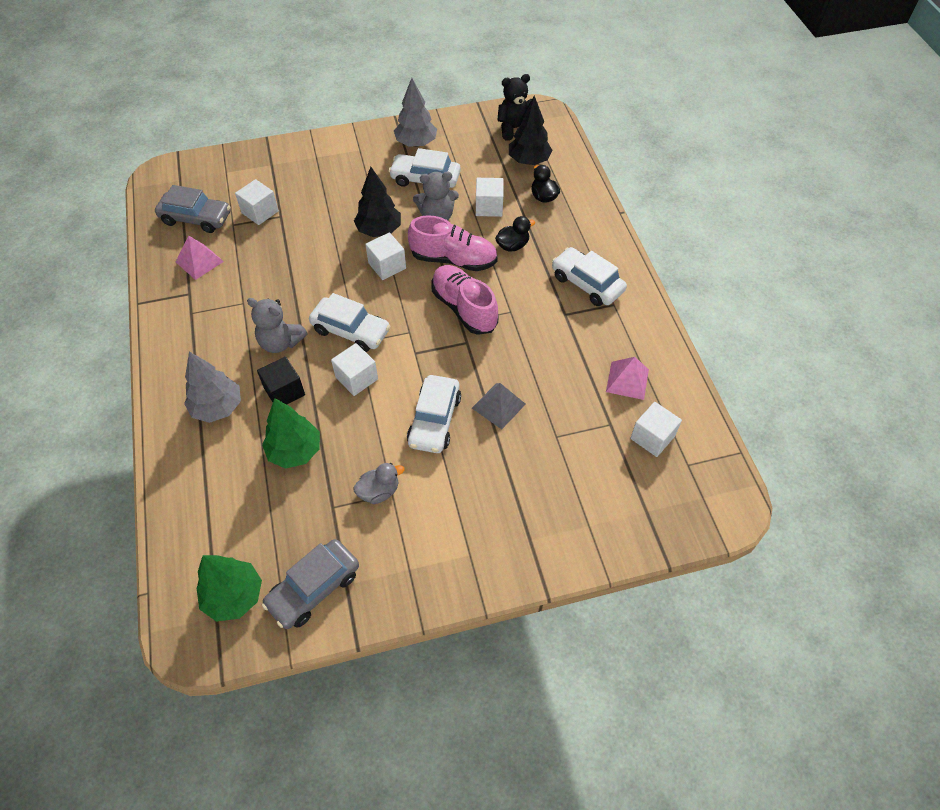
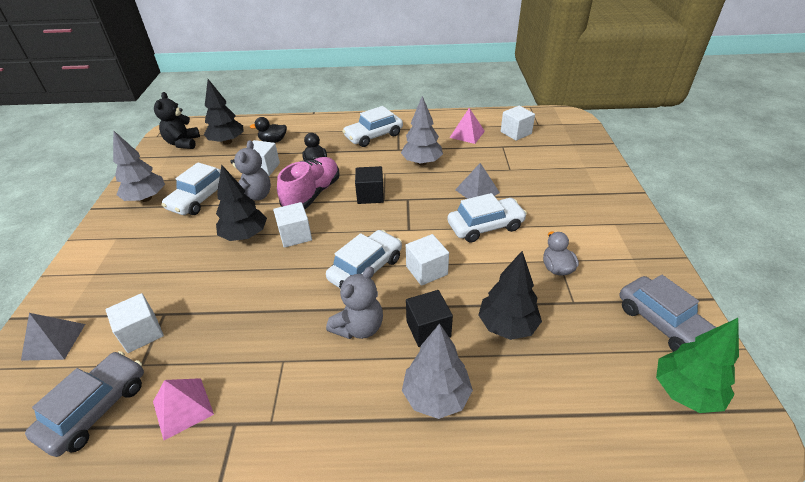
camera: 75 degrees left, 15 degrees down
(248, 170) = (54, 341): none -> grey pyramid
(295, 451) = (507, 326): green tree -> black tree
(434, 420) = (485, 226): white car -> white car turned 45 degrees counterclockwise
(464, 308) = (370, 195): pink shoe -> black cube
(542, 342) = (422, 162): none -> grey tree

